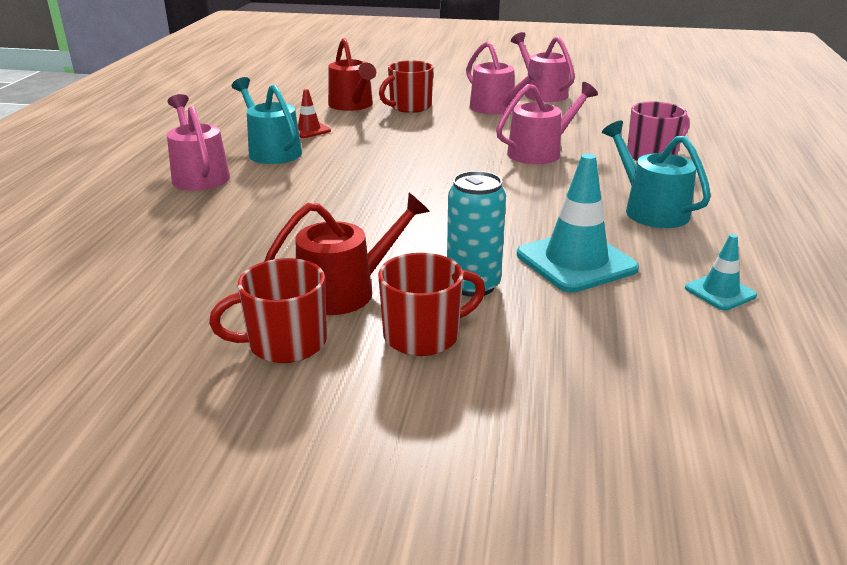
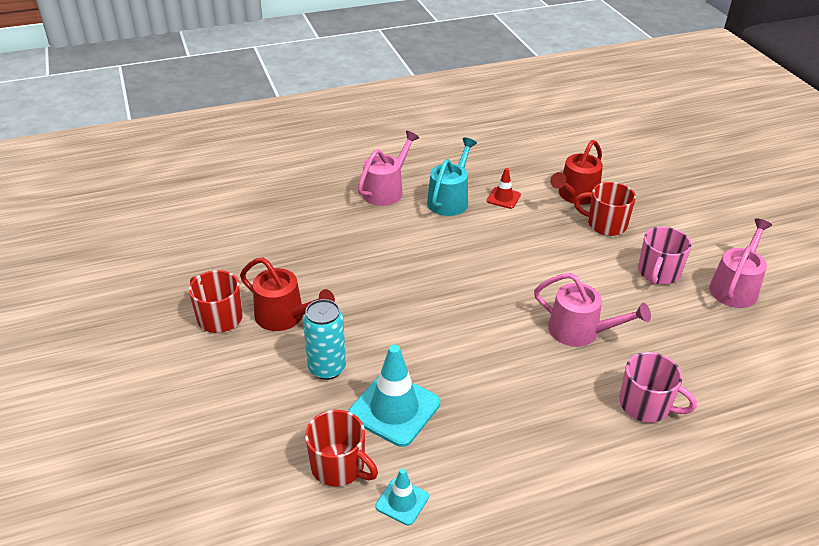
camera: 60 degrees right, 10 degrees up
(424, 335) = (256, 367): red mug -> red mug (339, 466)
(496, 108) = (658, 273): pink watering can -> pink mug
(650, 210) = (518, 430): turquoise watering can -> none

